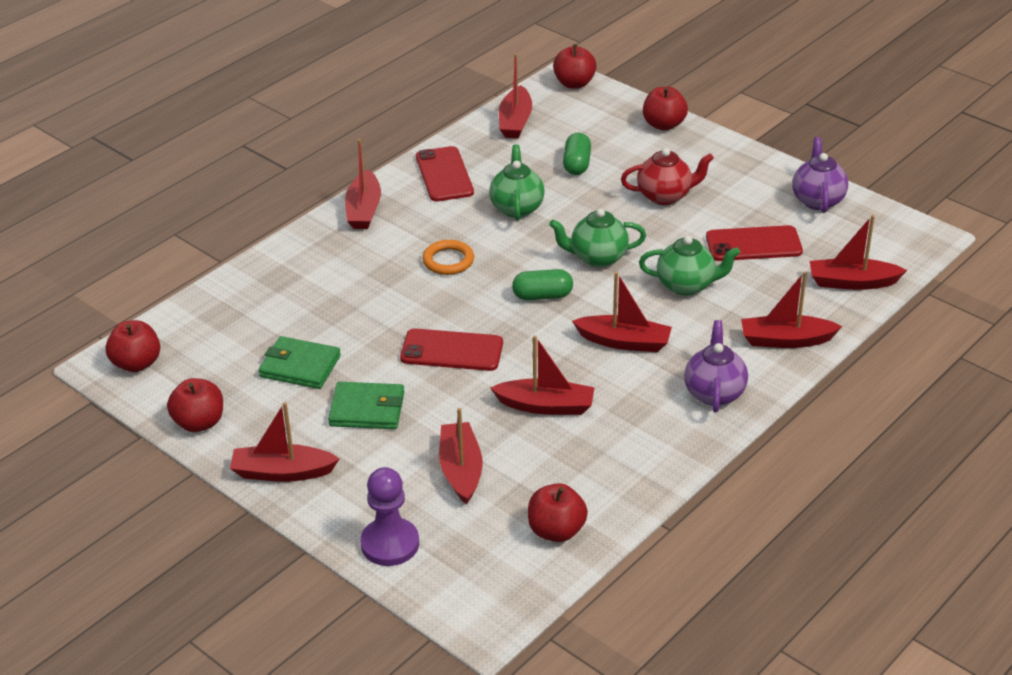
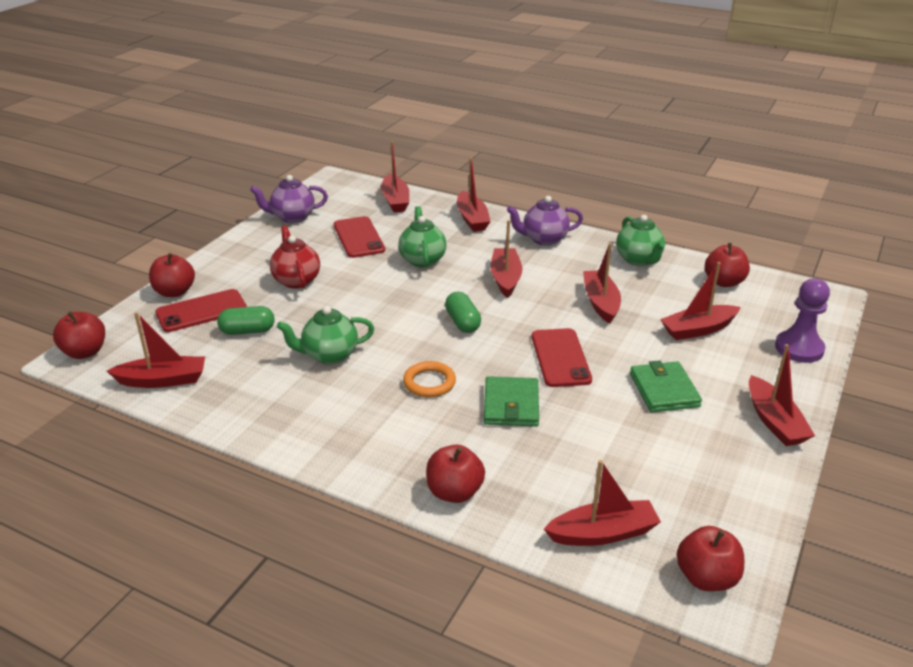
camera: 105 degrees left, 5 degrees down
(199, 423) = (756, 495): red apple -> red apple (454, 492)
(300, 366) = (633, 445): green wallet -> green wallet (511, 405)
(364, 210) = (353, 459): red boat -> red boat (603, 533)
(444, 174) = (274, 412): red phone -> red phone (201, 311)
(597, 258) = (398, 302): green teapot -> green teapot (639, 260)

